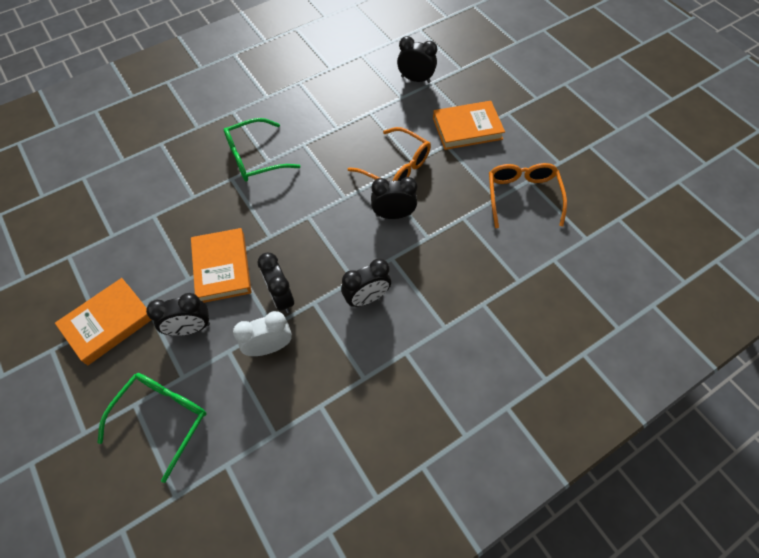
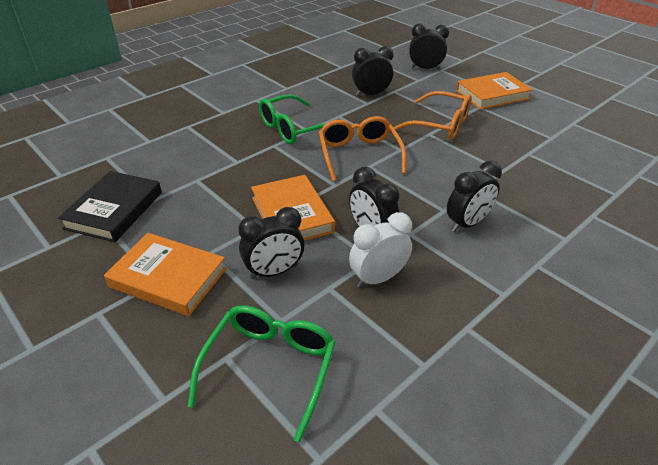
camera: 10 degrees left, 20 degrees down
(79, 243) = (114, 210): none -> black book
(108, 323) = (168, 278): orange book -> orange book turned 75 degrees clockwise
(393, 215) = (457, 157): black clock -> black clock (371, 94)
(522, 196) = (574, 134): orange glasses -> orange glasses (359, 154)

